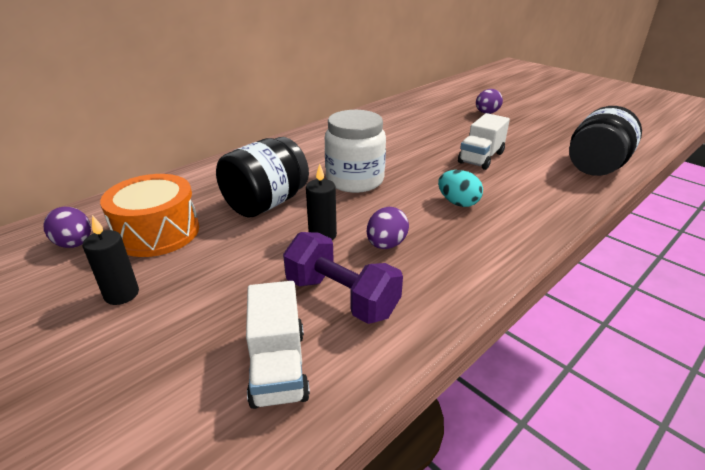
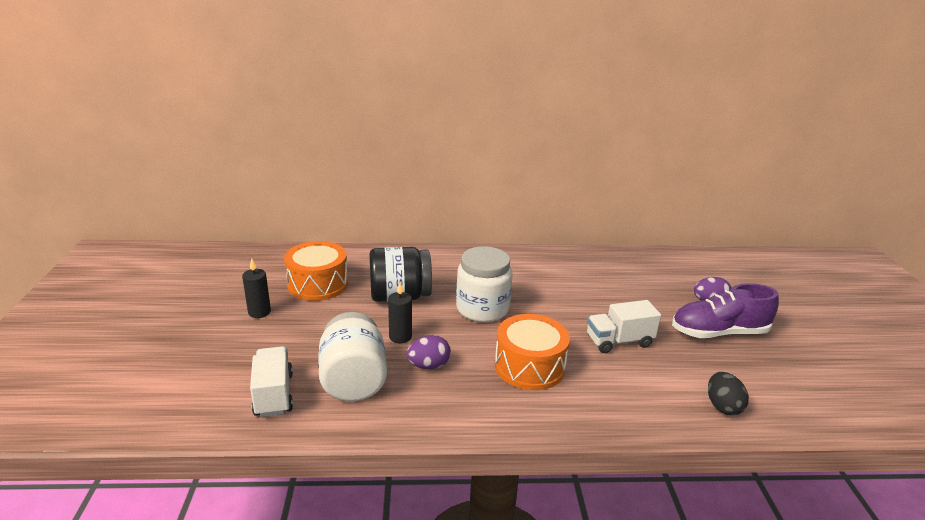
camera: 40 degrees right, 5 degrees down
(75, 244) = (273, 270): purple egg -> none
(278, 367) = (273, 394): white truck -> white truck turned 135 degrees clockwise
(341, 297) = (353, 380): purple dumbbell -> white jar
(458, 203) = (529, 366): turquoise egg -> orange drum
(520, 127) = (718, 333): none -> purple shoe
(596, 167) = (722, 406): black jar -> black egg

